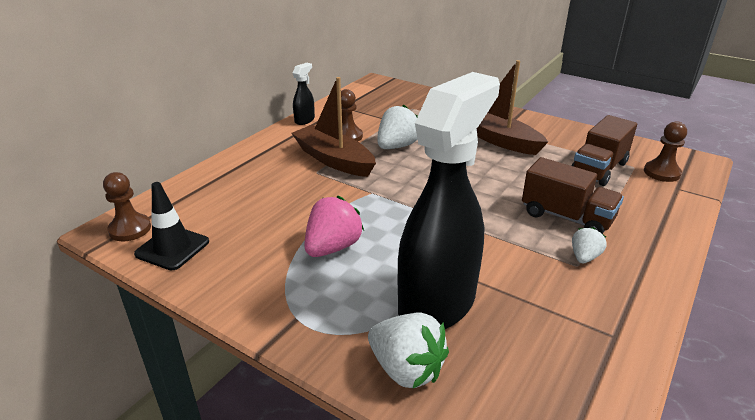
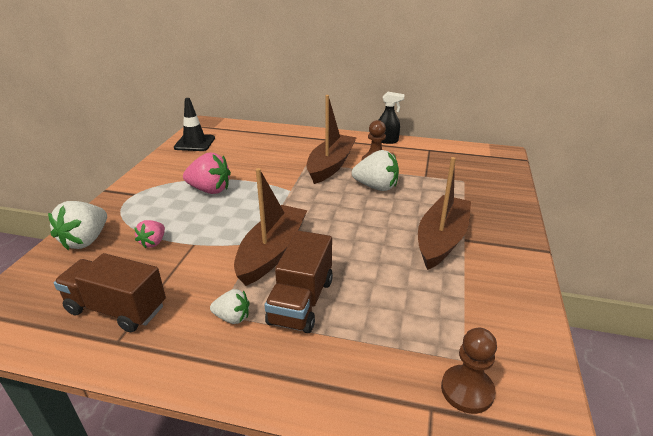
camera: 70 degrees right, 0 degrees up
(130, 229) = (209, 128): brown pawn -> none
(438, 303) = (153, 242): black spray bottle -> pink strawberry
(487, 221) = (272, 252): none -> brown boat
(598, 169) = (430, 323): brown truck -> brown truck (117, 309)

